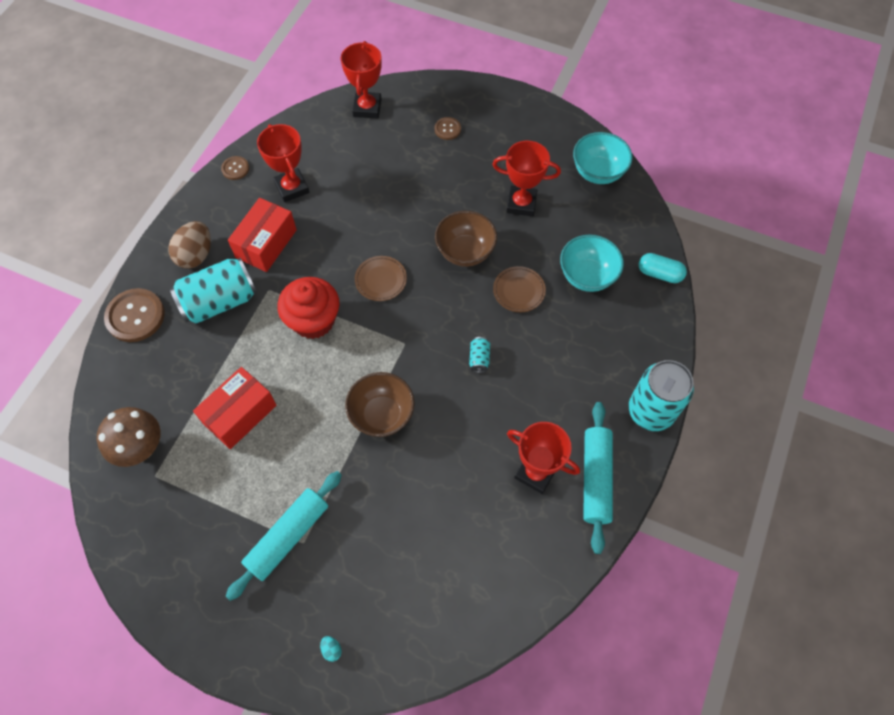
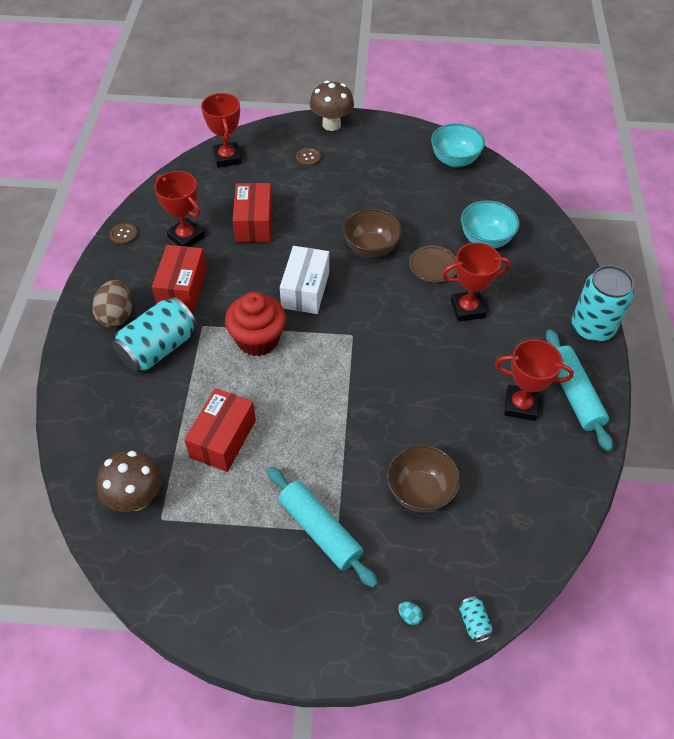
camera: 20 degrees left, 10 degrees down
(135, 316) = (78, 384): brown button -> none
(288, 536) = (320, 530): turquoise rolling pin -> turquoise rolling pin turned 60 degrees counterclockwise
(362, 191) = (254, 223): none -> red box
(381, 280) = (305, 290): brown plate -> white box
(382, 415) = (360, 399): brown bowl -> brown bowl (420, 492)
(479, 358) = (425, 328): turquoise can -> turquoise can (474, 623)
(488, 96) = (331, 125): none -> brown mushroom
(521, 204) = (401, 199): red trophy -> red trophy (467, 309)
(659, 274) = (544, 222): turquoise capsule -> none

